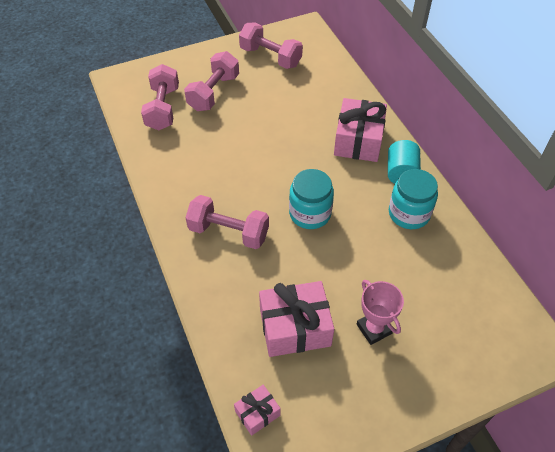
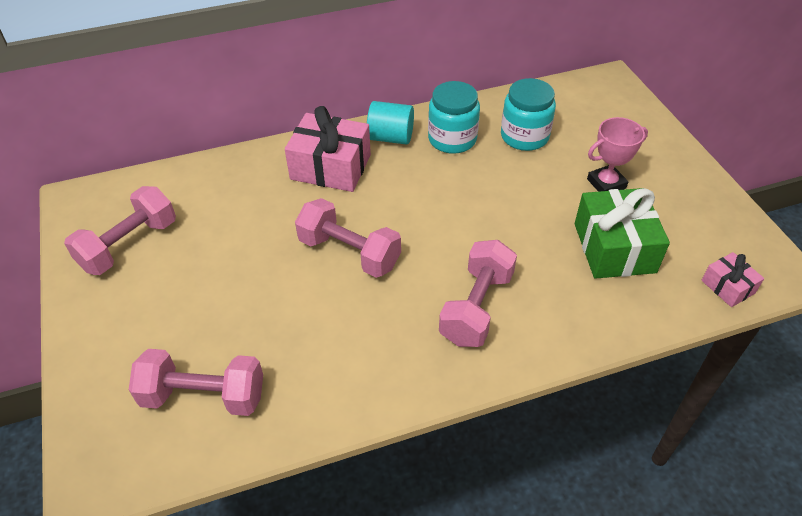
camera: 85 degrees left, 5 degrees down
(213, 93) = (188, 321): pink dumbbell -> pink dumbbell (349, 253)
(295, 327) = (614, 248): pink gift -> green gift
(310, 213) = (448, 222): turquoise jar -> turquoise jar (524, 136)

